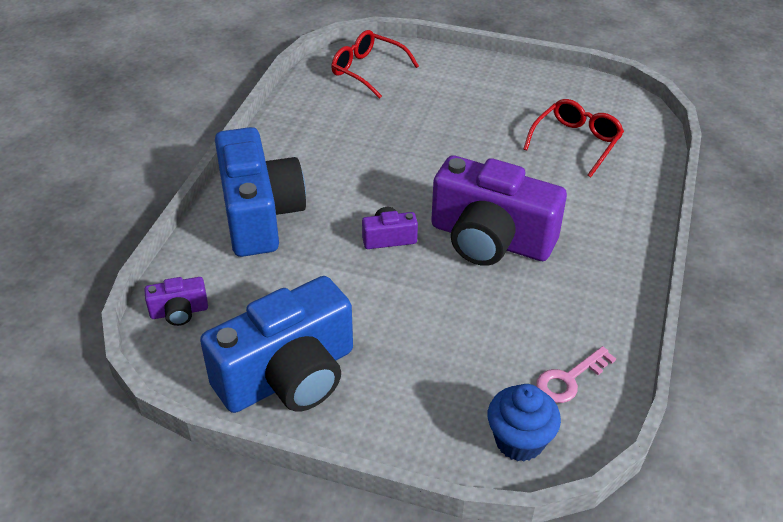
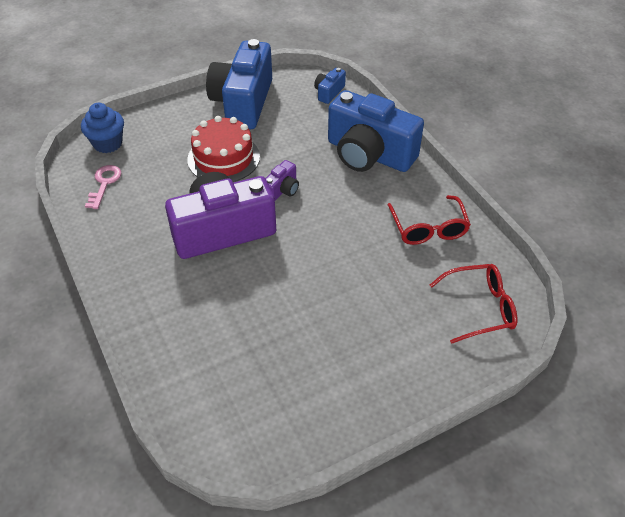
camera: 135 degrees right, 5 degrees up
(179, 312) = (329, 92): purple camera -> blue camera
(403, 314) = (223, 158): none -> red cake
(576, 142) = (242, 360): red glasses -> red glasses (428, 228)

